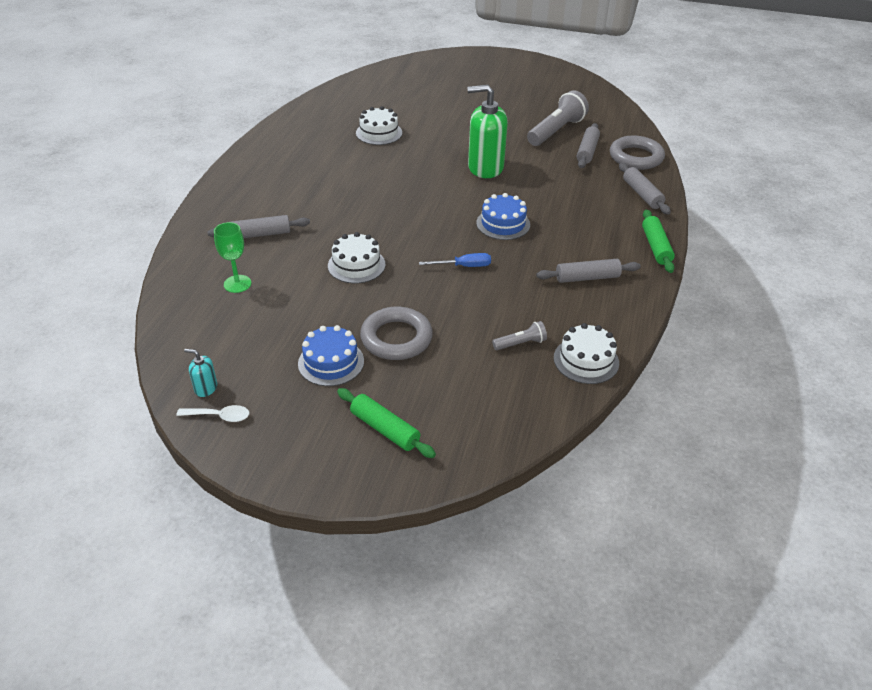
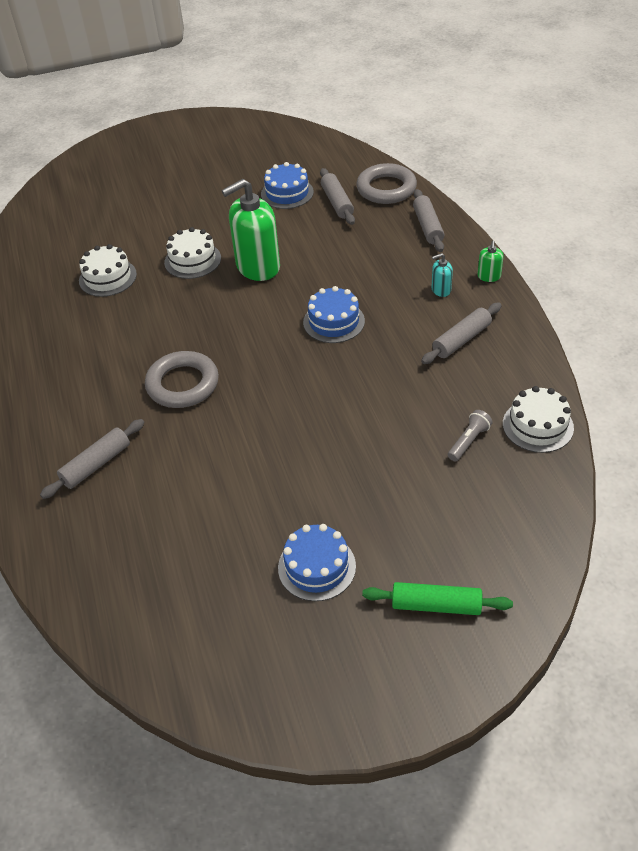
camera: 30 degrees left, 5 degrees up
(206, 388) = (218, 676): turquoise soap dispenser -> turquoise soap dispenser (441, 290)
(219, 416) = (265, 697): white spoon -> none
(237, 284) = (130, 537): green goblet -> none
(356, 265) = (235, 444): white cake -> white cake (192, 260)
(396, 338) = (353, 502): grey ring -> grey ring (183, 384)
(464, 266) = (341, 388): blue screwdriver -> none
(556, 131) = (287, 193): grey flashlight -> blue cake
(642, 194) = (428, 227): grey rolling pin -> grey rolling pin turned 45 degrees clockwise
(656, 247) = (489, 276): green rolling pin -> green soap dispenser

